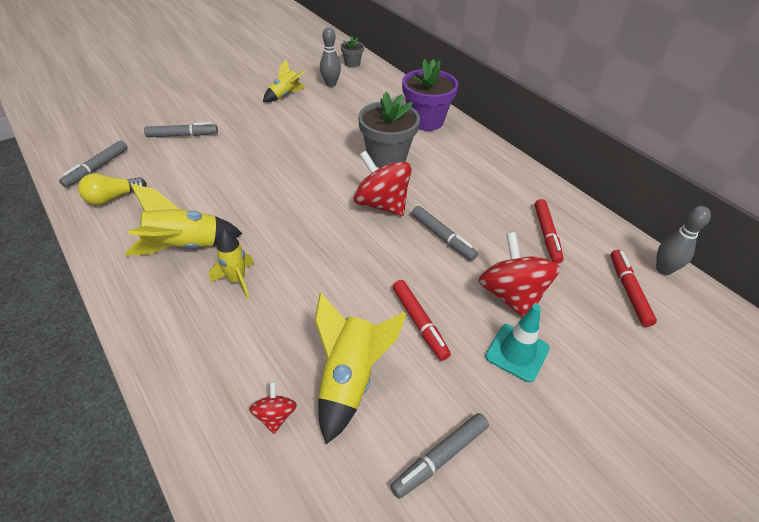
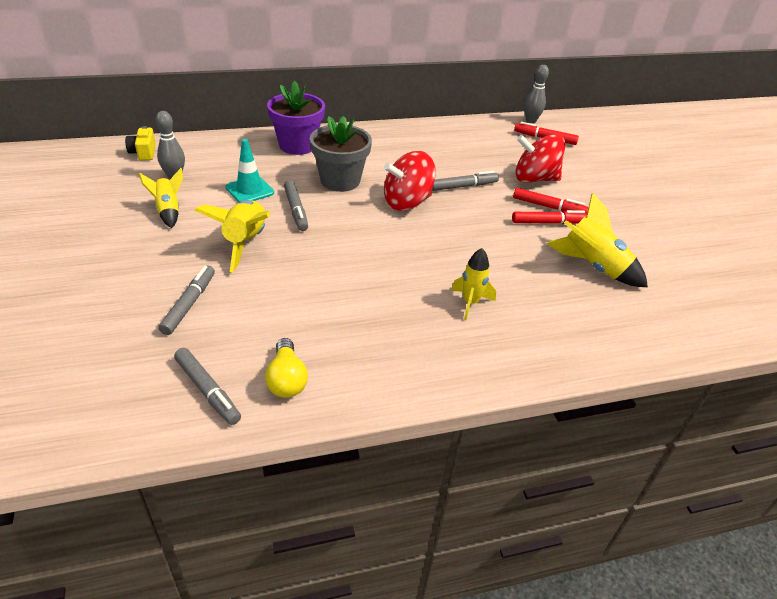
camera: 70 degrees left, 5 degrees down
(184, 247) = (408, 330): yellow rocket -> yellow rocket (245, 242)
(275, 415) = (618, 308): red spinning top -> none
(352, 63) = (143, 153): grey flower pot -> yellow camera
(440, 457) = (658, 247): grey marker -> grey marker (296, 210)
(517, 352) = (584, 194): turquoise traffic cone -> turquoise traffic cone (249, 190)
(546, 235) = (481, 145): red marker -> red marker (548, 207)

